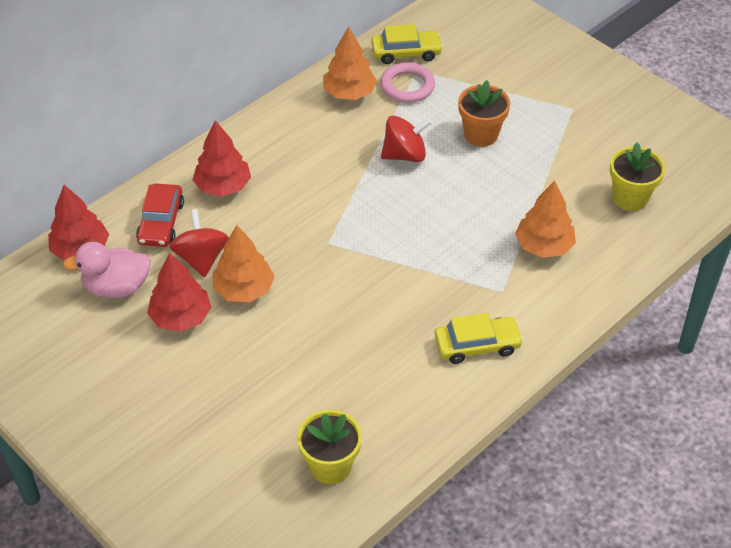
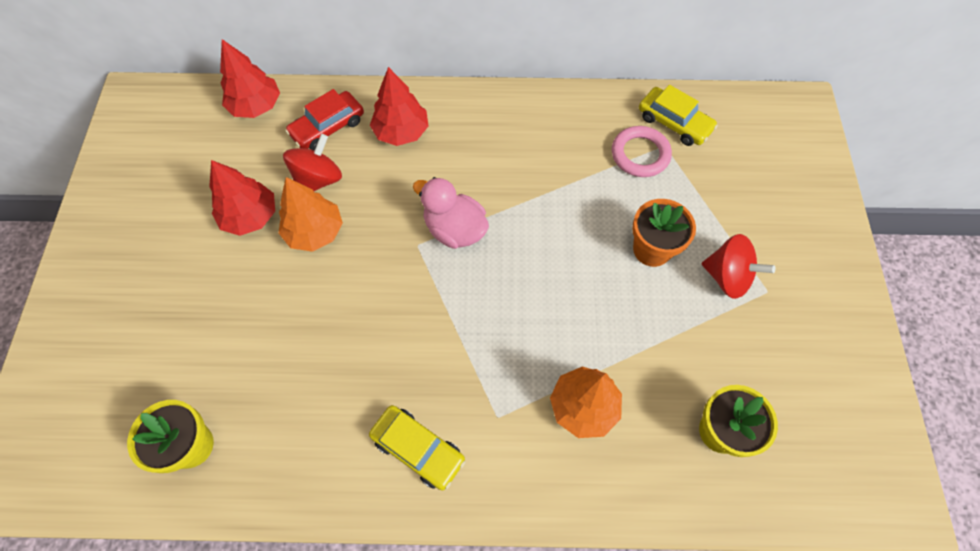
camera: 45 degrees right, 15 degrees up
(117, 287) = (242, 155): pink duck -> pink duck (455, 229)
(349, 93) = (585, 125): orange tree -> none
(405, 155) = (566, 216): red spinning top -> red spinning top (727, 277)

